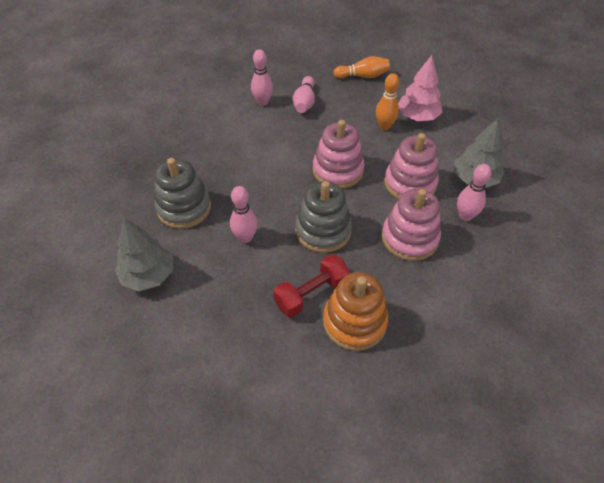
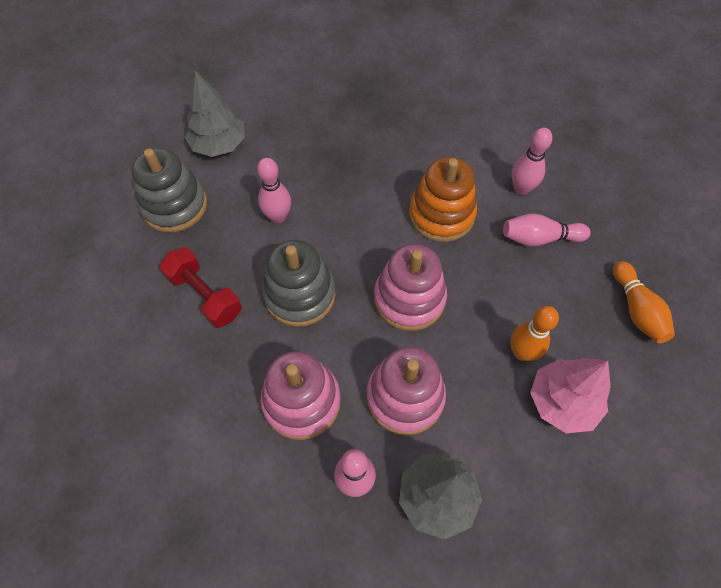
camera: 80 degrees right, 10 degrees up
(184, 208) = (312, 151): grey stacking toy -> grey stacking toy (174, 206)
(354, 322) = (169, 345): orange stacking toy -> orange stacking toy (441, 214)

